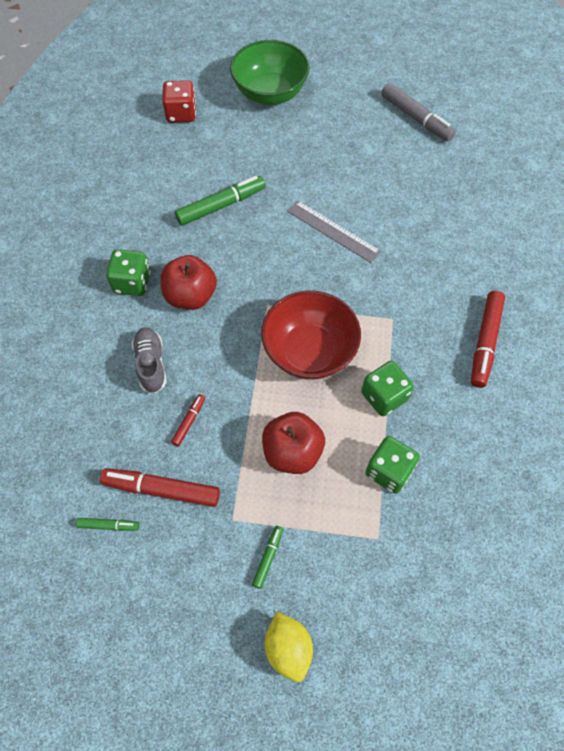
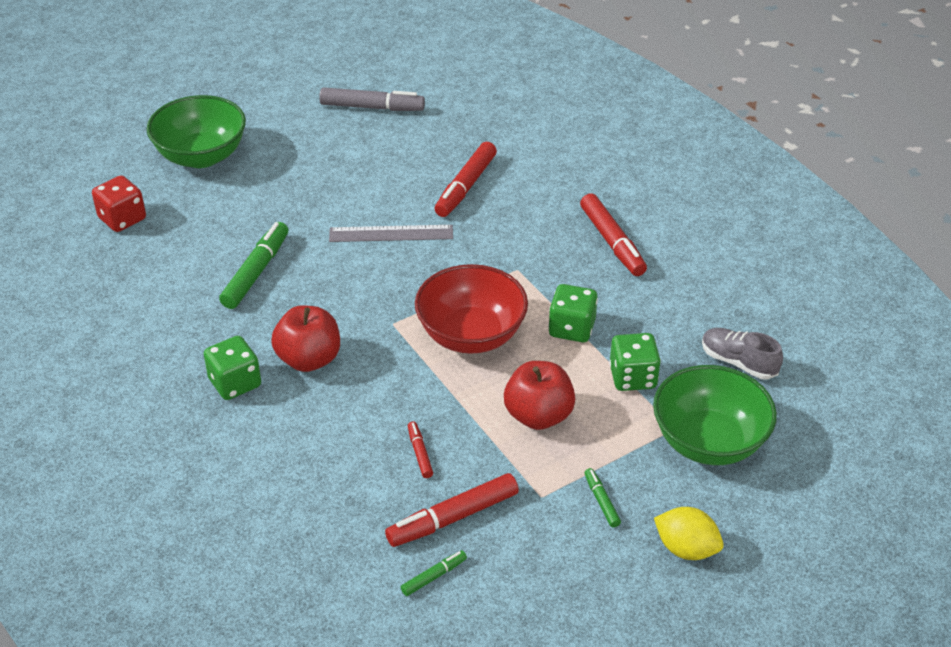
camera: 40 degrees left, 20 degrees down
(151, 364) = (331, 434): grey shoe -> grey shoe (738, 362)
(392, 571) = (708, 442): none -> green bowl
(420, 224) = (466, 186): none -> red marker

